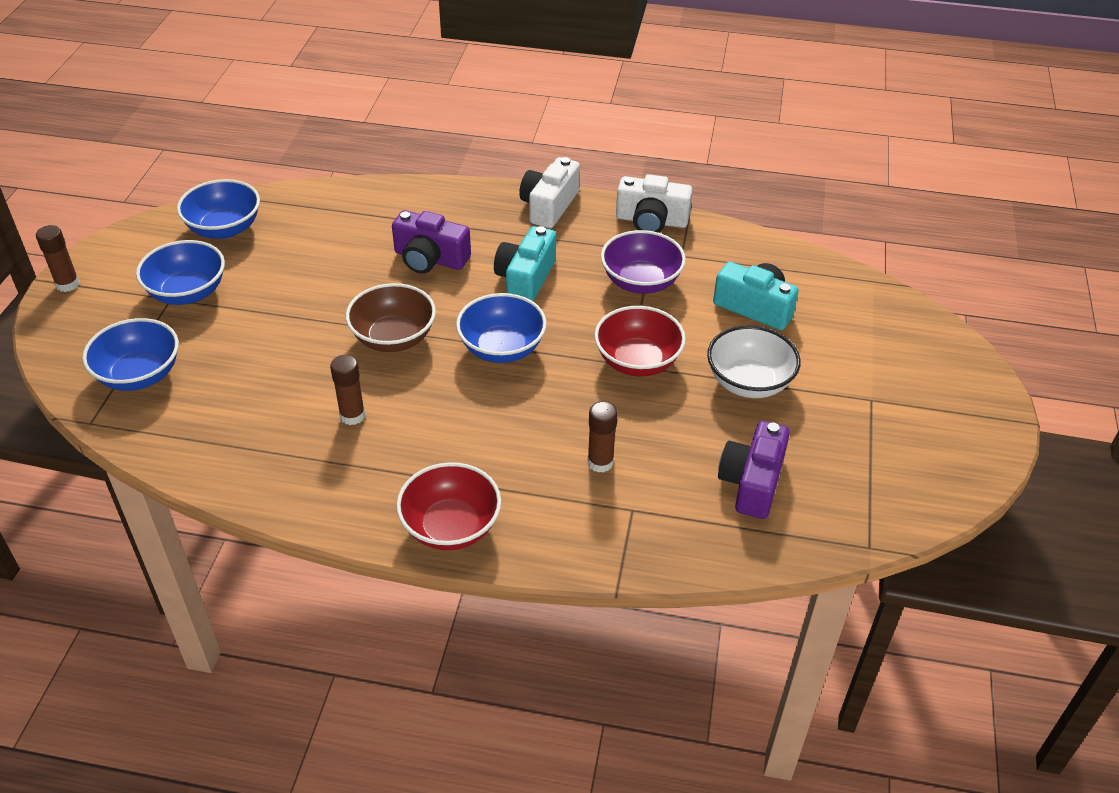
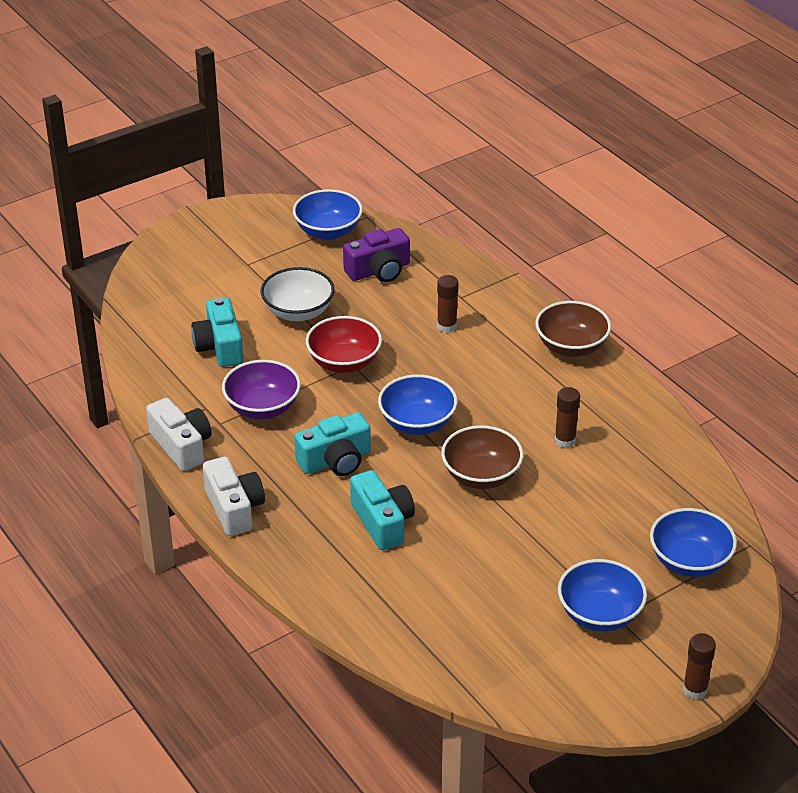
camera: 135 degrees left, 5 degrees down
(224, 228) = (515, 664): blue bowl -> blue bowl (328, 231)
(430, 259) = (382, 522): purple camera -> turquoise camera
(451, 527) = (571, 347): red bowl -> brown bowl
(549, 206) = (234, 508): white camera -> white camera turned 90 degrees counterclockwise

